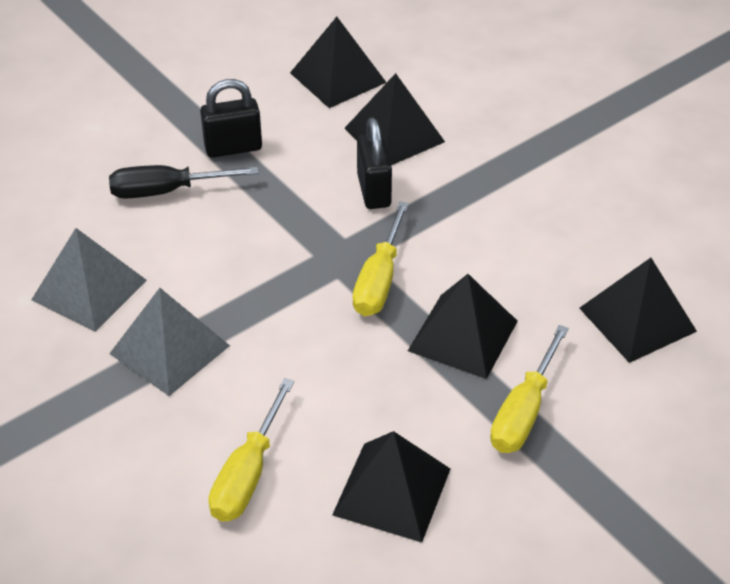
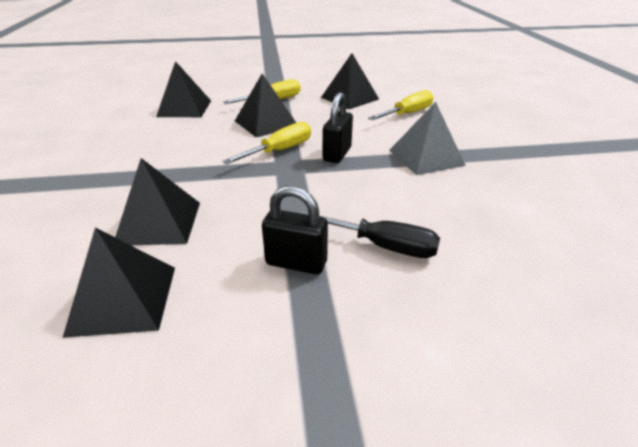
camera: 150 degrees left, 10 degrees down
(89, 290) = (472, 198): grey pyramid -> none
(374, 191) = (225, 192): black padlock -> black padlock (337, 154)

